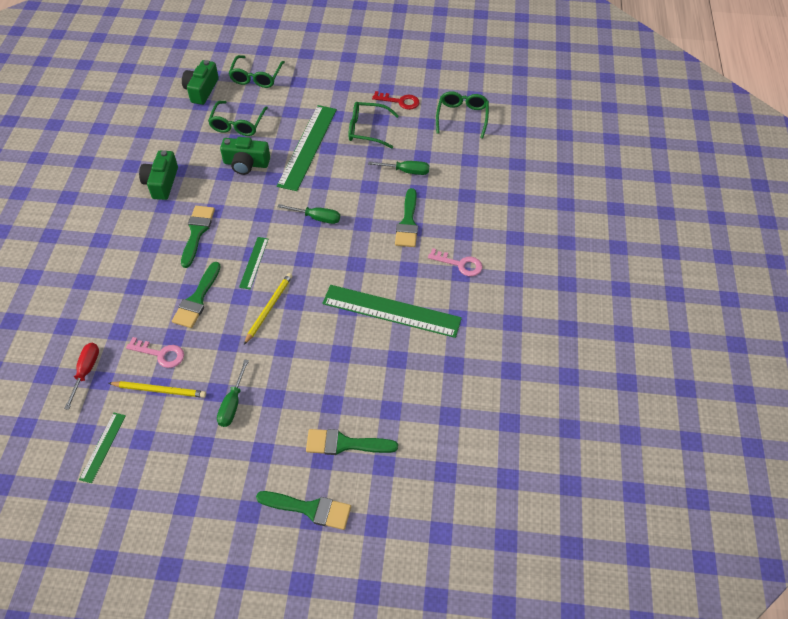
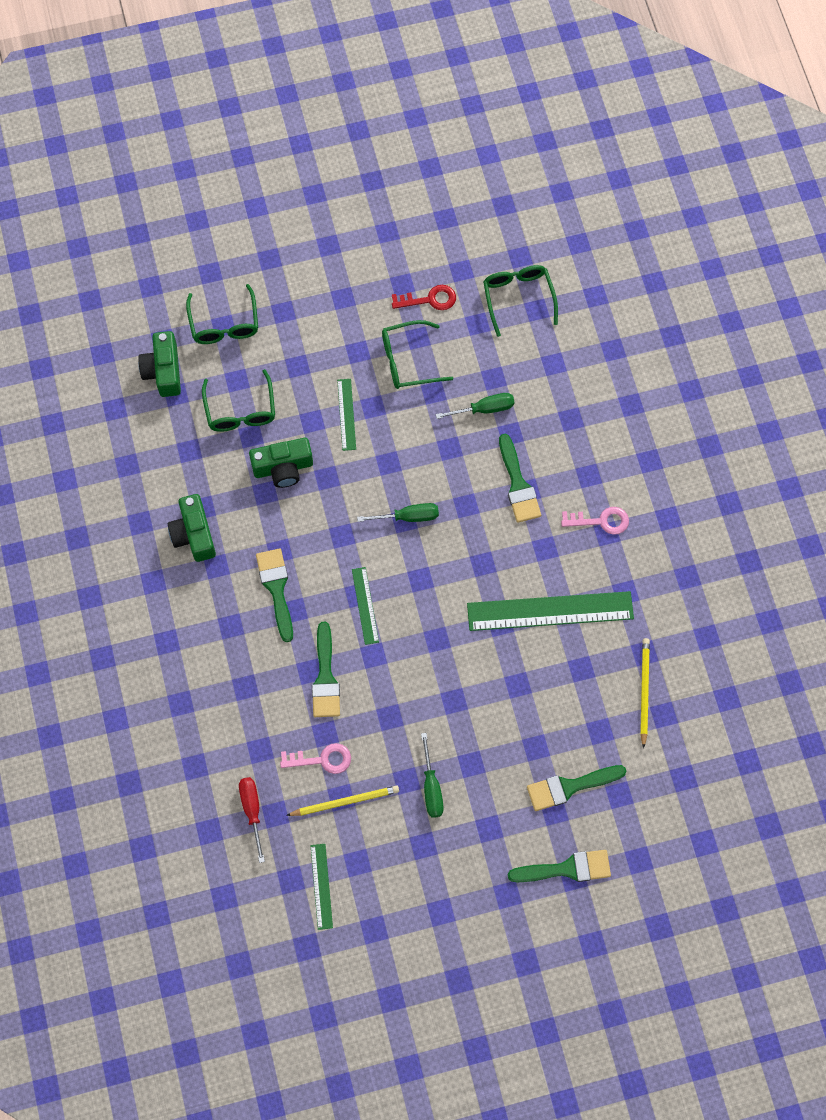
camera: 20 degrees left, 15 degrees up
(269, 308) = (412, 658): yellow pencil -> yellow pencil (644, 691)
(307, 147) = (346, 414): green ruler -> green ruler, size x0.49

